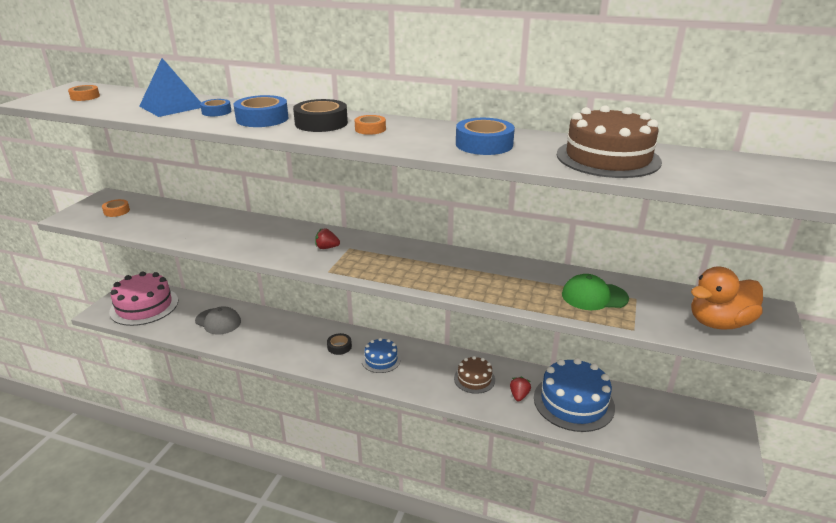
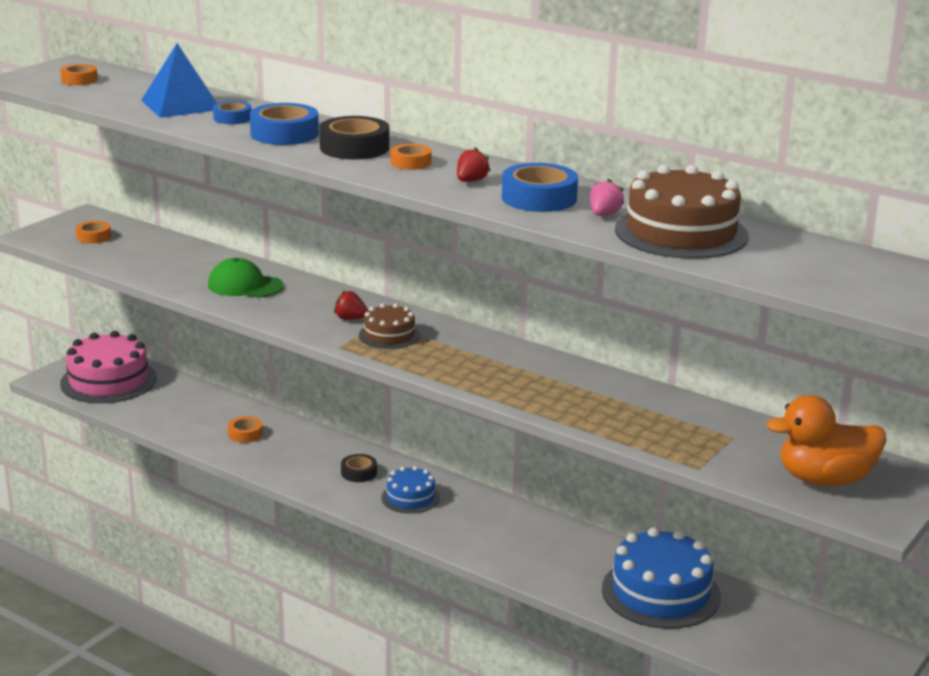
camera: 15 degrees right, 5 degrees down
(218, 321) = (203, 415): grey cap -> none
(252, 331) = (245, 434): none -> orange tape
(474, 379) = (532, 542): brown cake -> brown cake (389, 335)
(519, 395) = (585, 572): red strawberry -> red strawberry (471, 181)
(541, 151) = (604, 214): none -> pink strawberry
(594, 296) = (676, 426): green cap -> green cap (245, 286)

